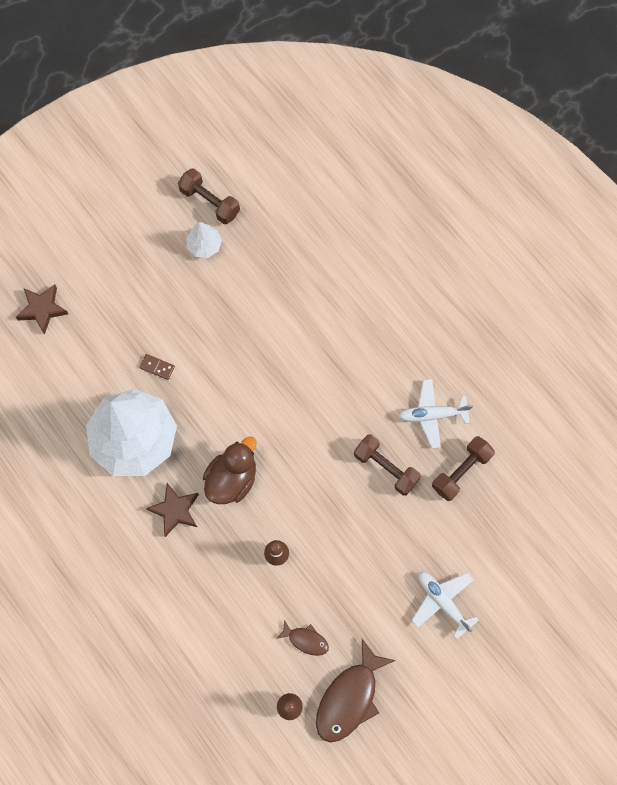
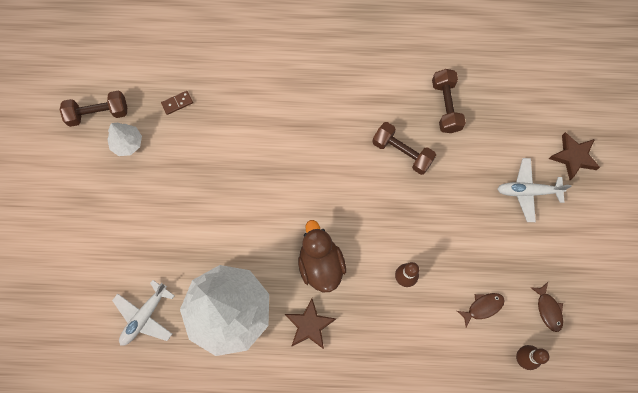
camera: 50 degrees left, 0 degrees up
(42, 309) = (63, 301): brown star -> brown star (573, 157)
(157, 367) = (188, 251): brown domino -> brown domino (177, 103)
(349, 697) = (548, 309): brown fish -> brown fish, size x0.51
(386, 467) = (402, 152): brown dumbbell -> brown dumbbell turned 45 degrees clockwise
(432, 415) = (390, 92): white plane -> white plane (144, 316)

